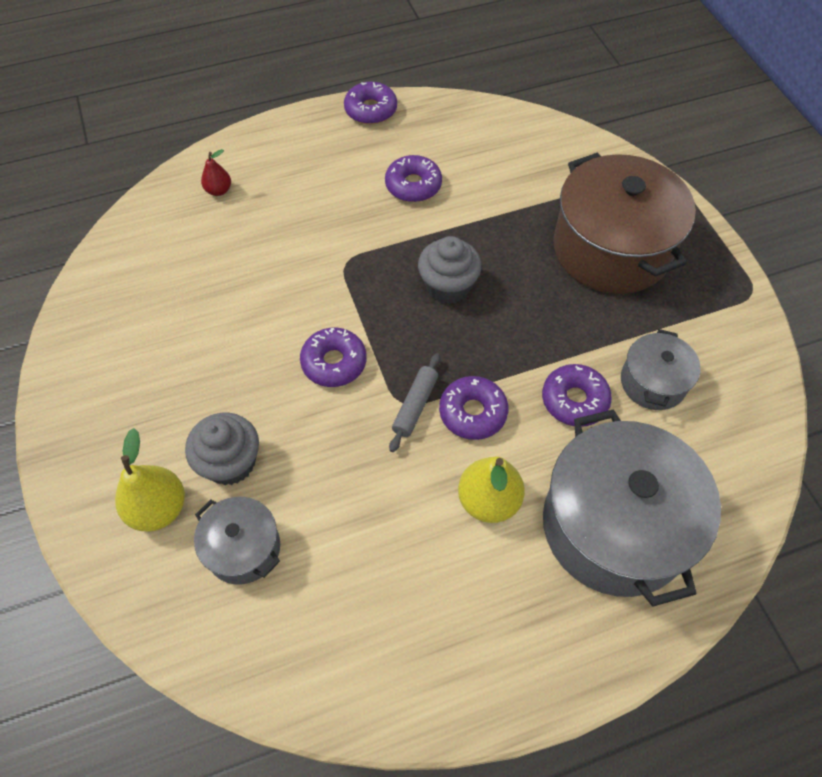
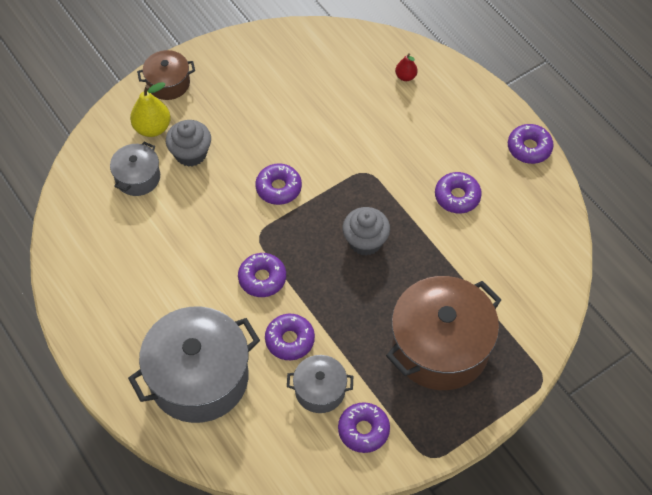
camera: 75 degrees right, 0 degrees up
(84, 469) = (168, 83): none -> brown pot
(415, 405) = (258, 243): grey rolling pin -> none
(488, 501) = (199, 300): yellow pear -> none
(713, 348) = (363, 430): none -> purple donut

